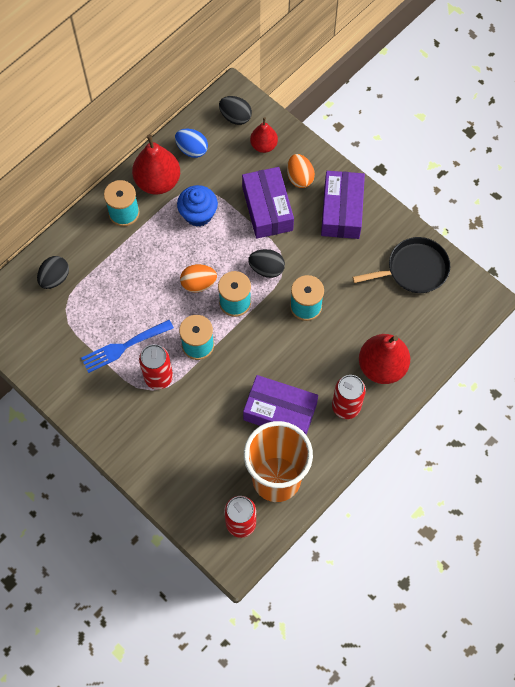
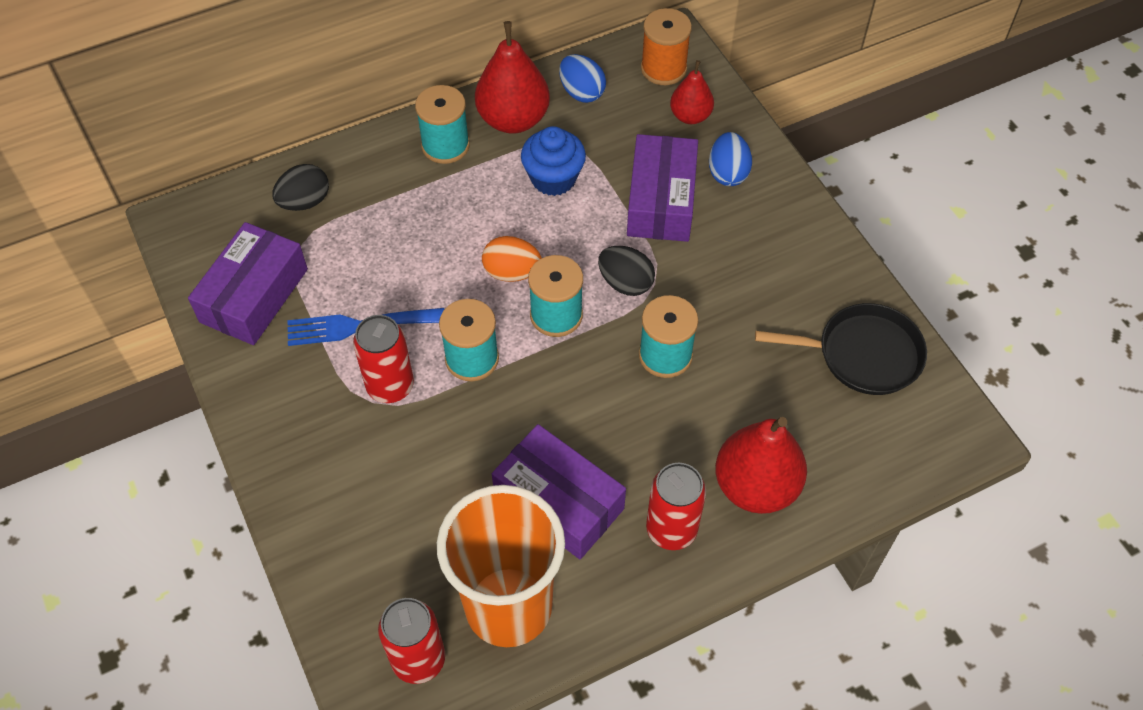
camera: 20 degrees right, 10 degrees down
(235, 117) = (663, 69): black egg -> orange spool
(299, 178) = (727, 173): orange egg -> blue egg
(341, 211) = (776, 236): purple box -> purple box (254, 295)

